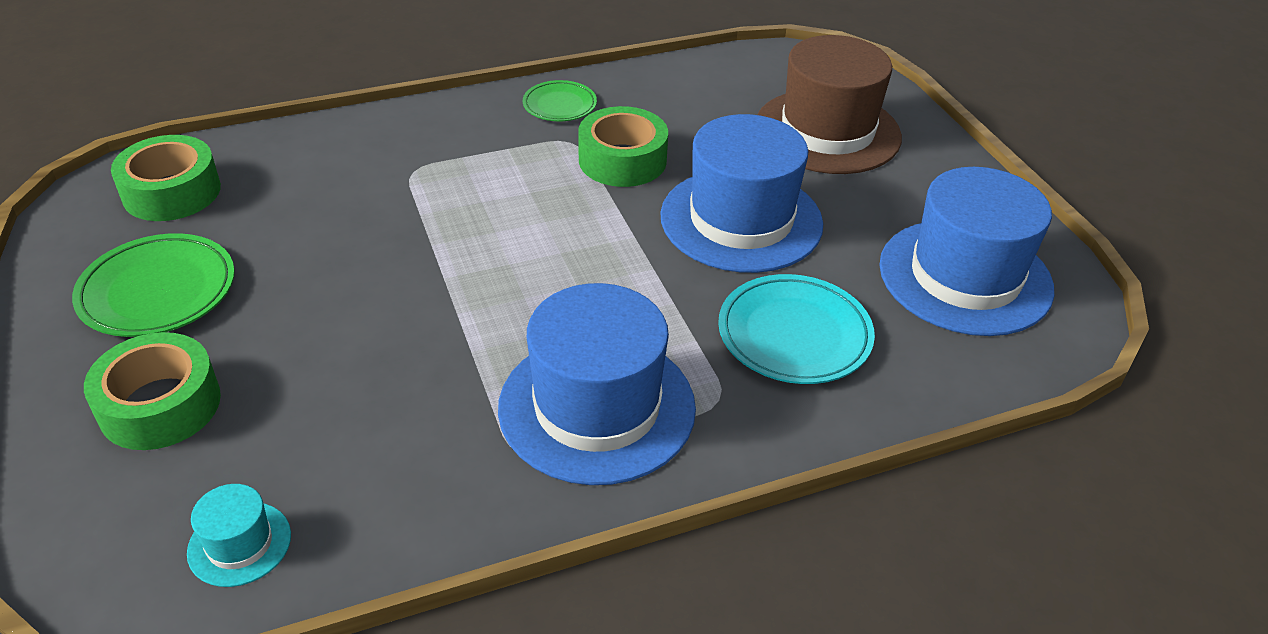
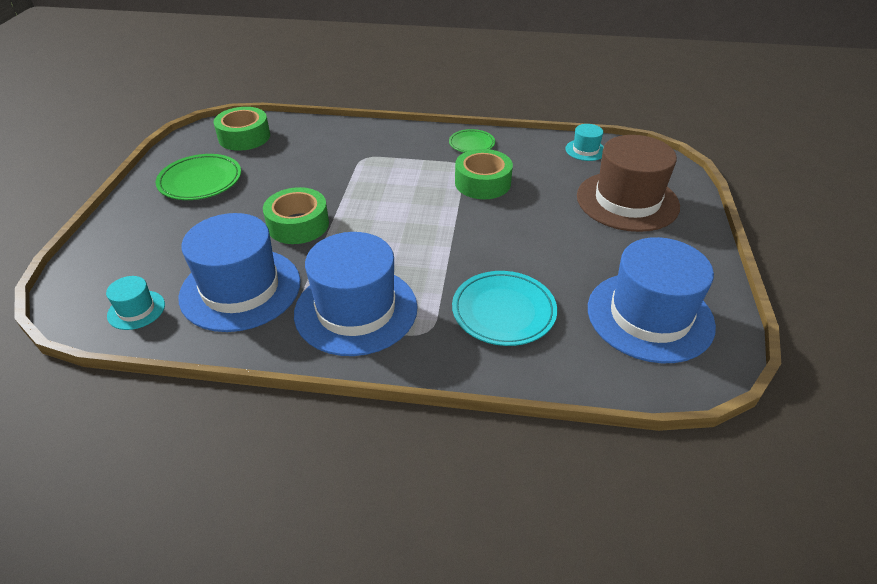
camera: 30 degrees right, 0 degrees up
(160, 405) = (158, 233): green tape -> green tape (298, 224)
(722, 73) = (585, 150): none -> turquoise hat
(741, 220) = (526, 236): blue hat -> blue hat (240, 289)

